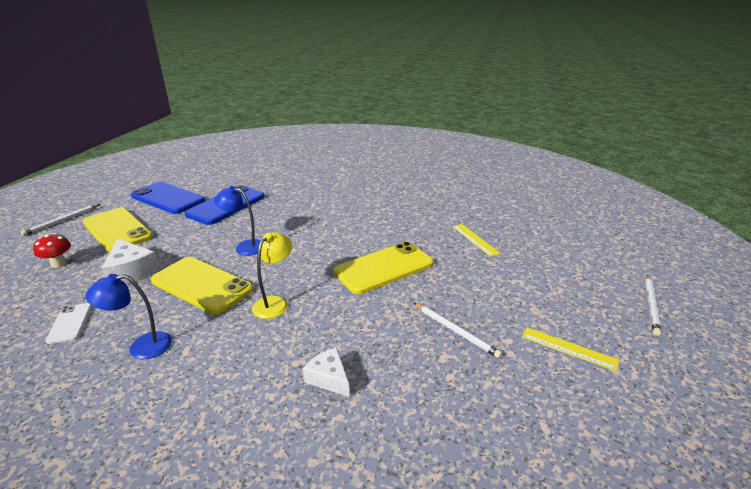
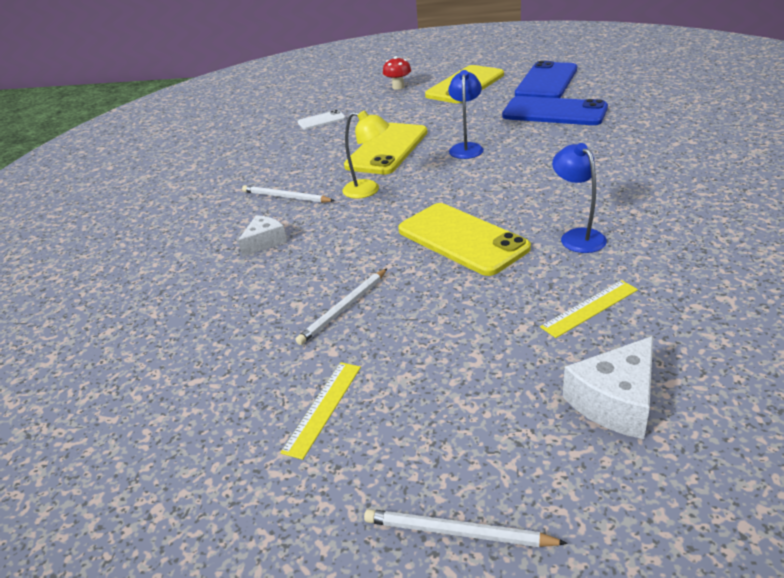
camera: 85 degrees right, 5 degrees up
(62, 221) = (467, 61): white pencil -> white pencil (286, 197)
(131, 272) = (397, 115): white cheese -> white cheese (615, 401)
(141, 347) = (297, 153): blue lamp -> blue lamp (577, 236)

